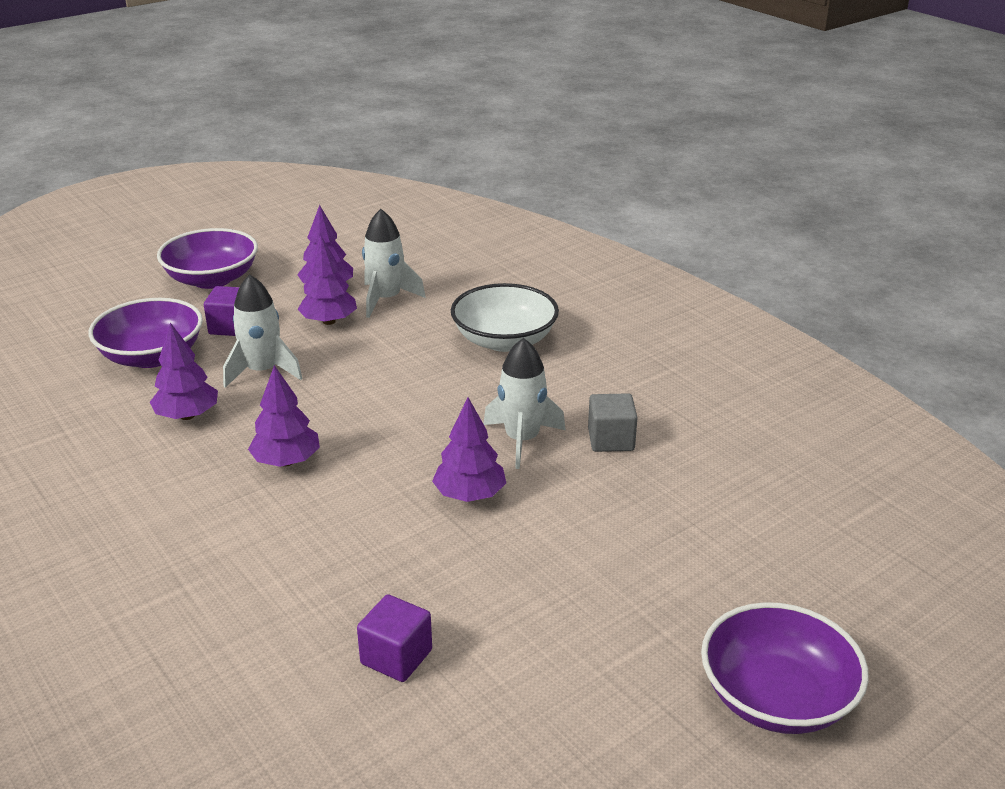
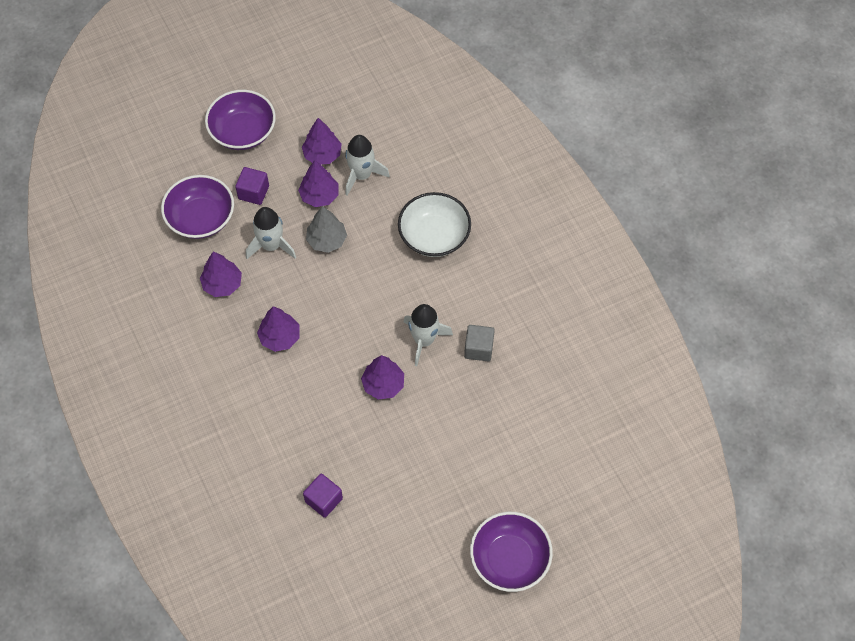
camera: 10 degrees right, 30 degrees up
(346, 359) = (327, 240): none -> grey tree

